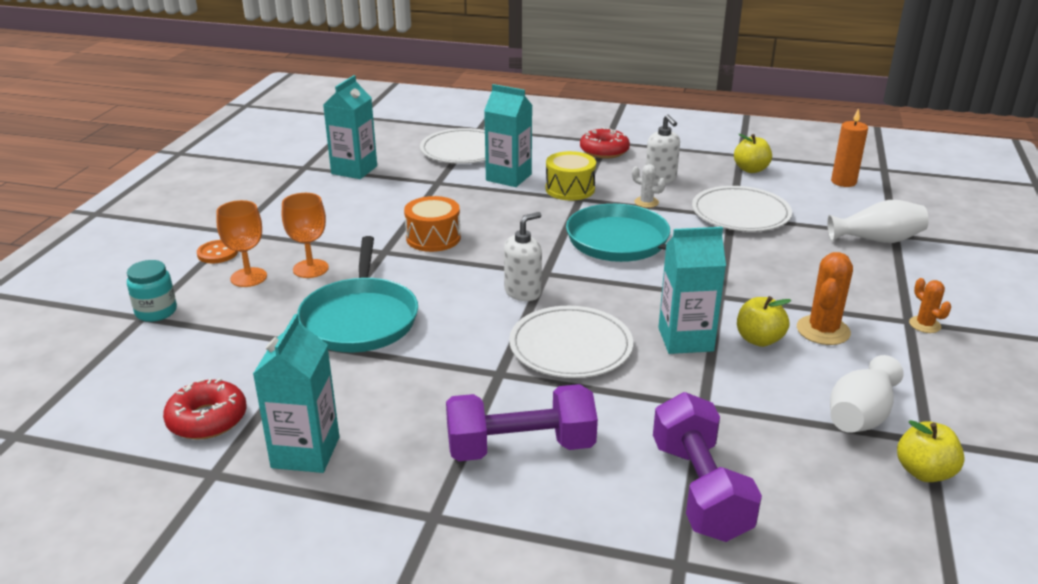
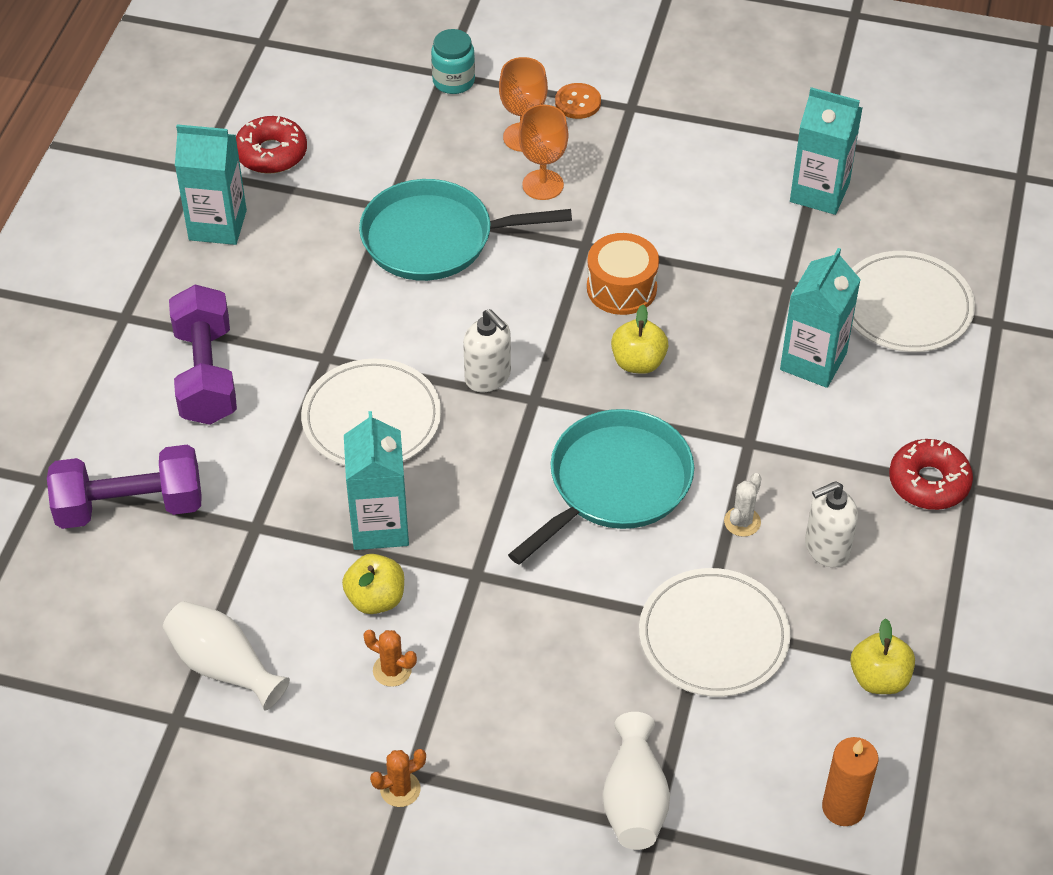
camera: 90 degrees right, 20 degrees up
(570, 189) = (779, 432): yellow drum -> none
(823, 330) = (392, 670): orange cactus -> orange cactus, size x0.58
(924, 472) = (128, 699): yellow apple -> yellow apple (638, 362)

